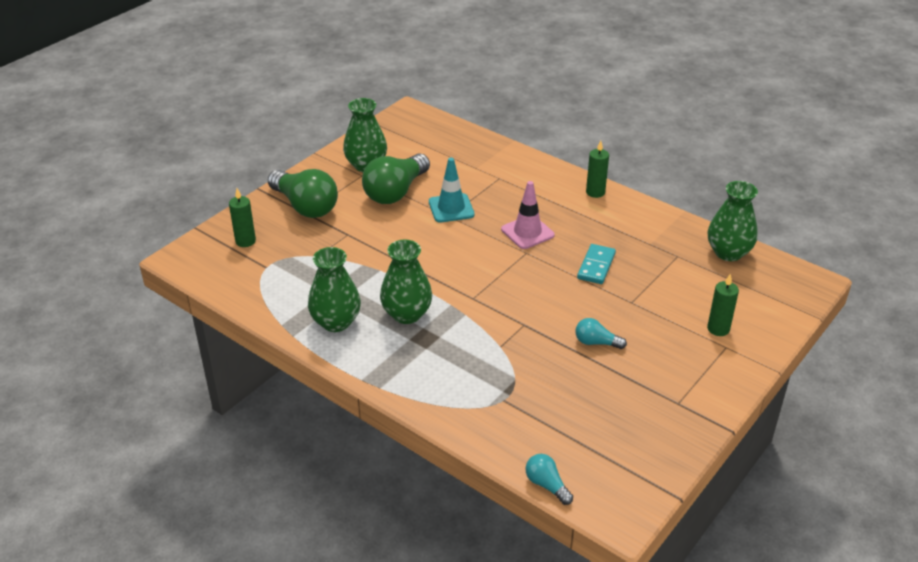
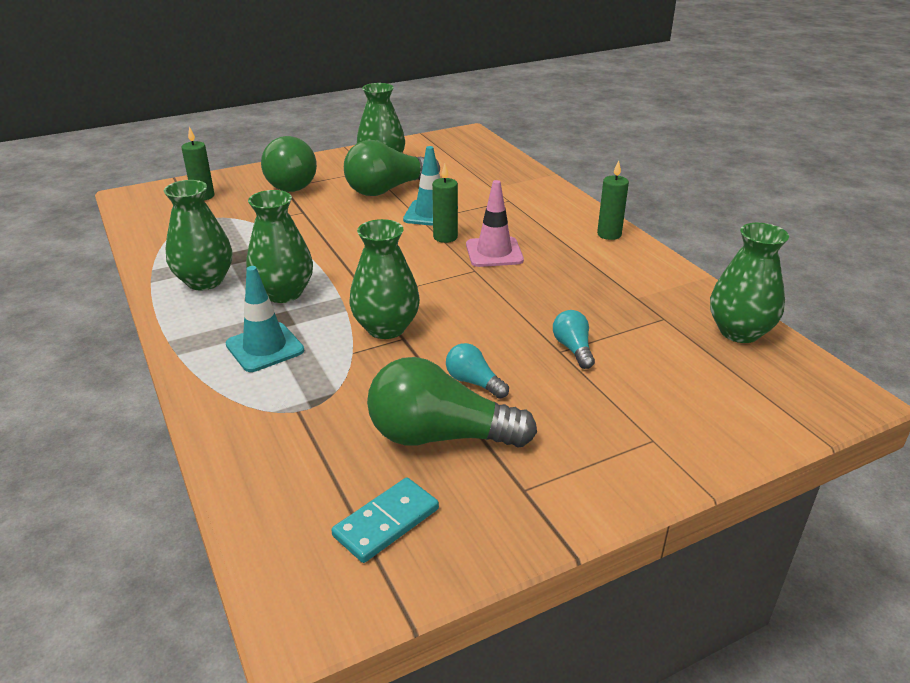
camera: 25 degrees right, 5 degrees down
(437, 362) = (265, 347): none -> turquoise traffic cone
(506, 320) = (386, 328): none -> green vase
(546, 485) = (245, 533): turquoise light bulb -> turquoise light bulb (573, 349)
(596, 266) = (547, 303): turquoise domino -> turquoise domino (386, 522)
(605, 386) = (440, 436): none -> green light bulb
(718, 329) = (658, 414): green candle -> green candle (445, 237)

